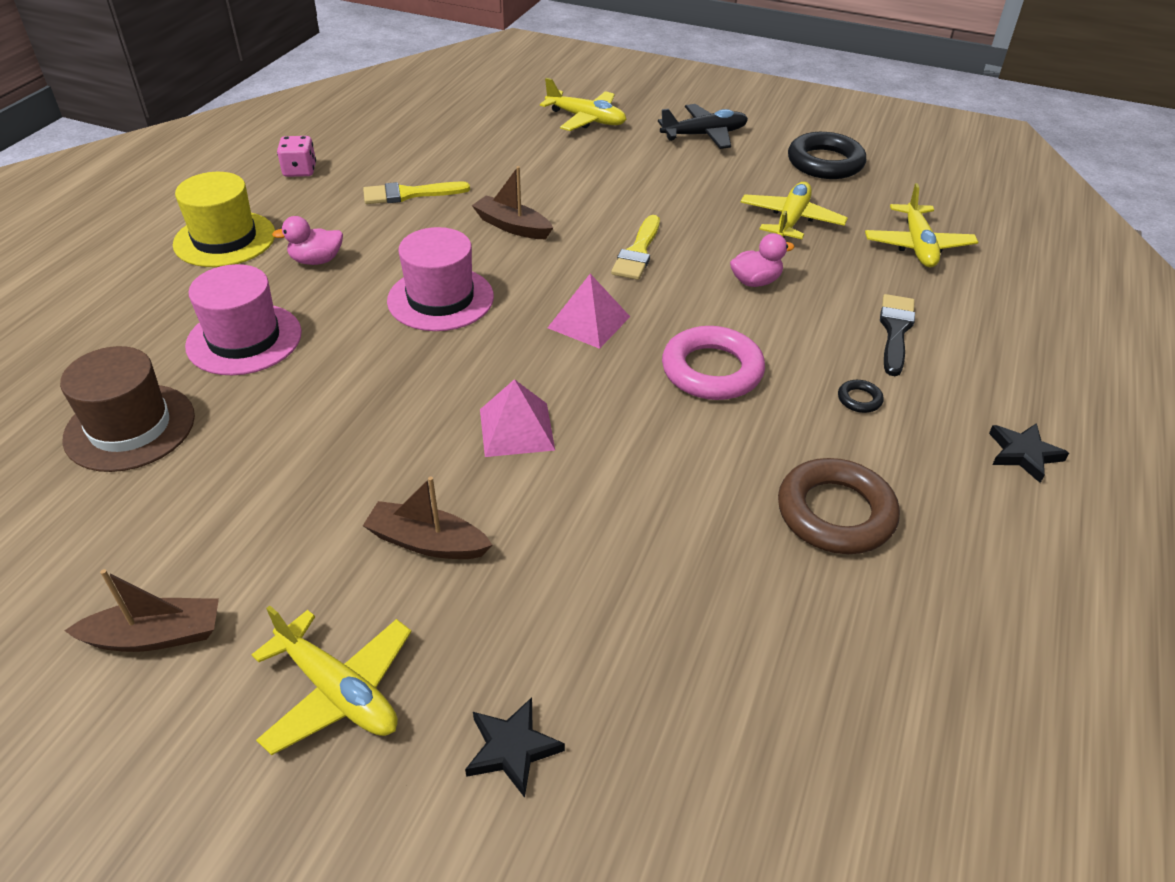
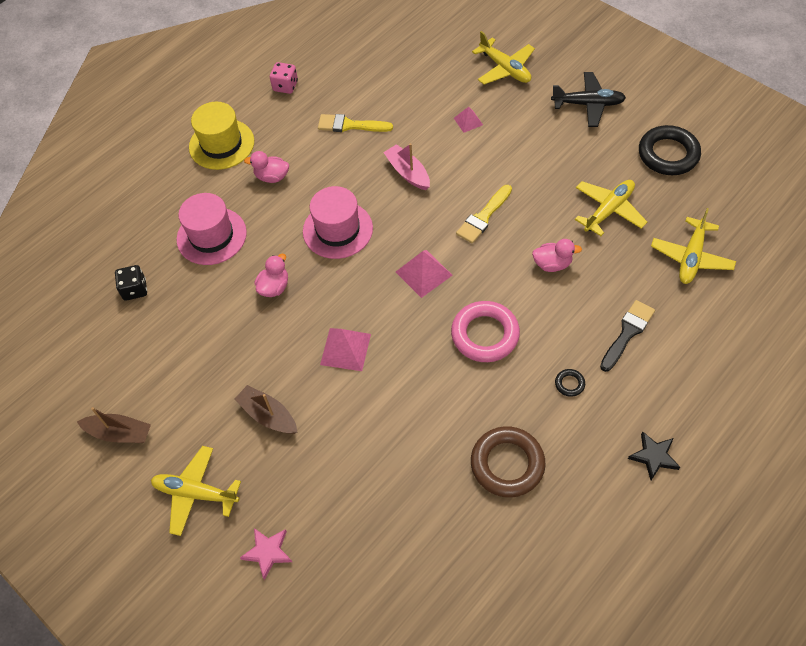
camera: 25 degrees right, 15 degrees up
(130, 427) = (135, 289): brown hat -> black dice
(338, 691) = (196, 493): yellow plane -> yellow plane turned 135 degrees clockwise
(370, 379) = (274, 287): none -> pink duck
(512, 226) = (408, 173): brown boat -> pink boat
(512, 749) = (268, 552): black star -> pink star
(566, 169) = (468, 121): none -> pink pyramid

